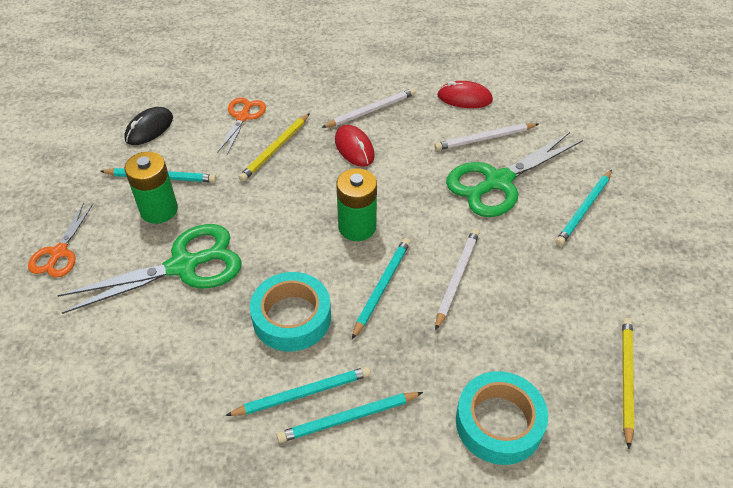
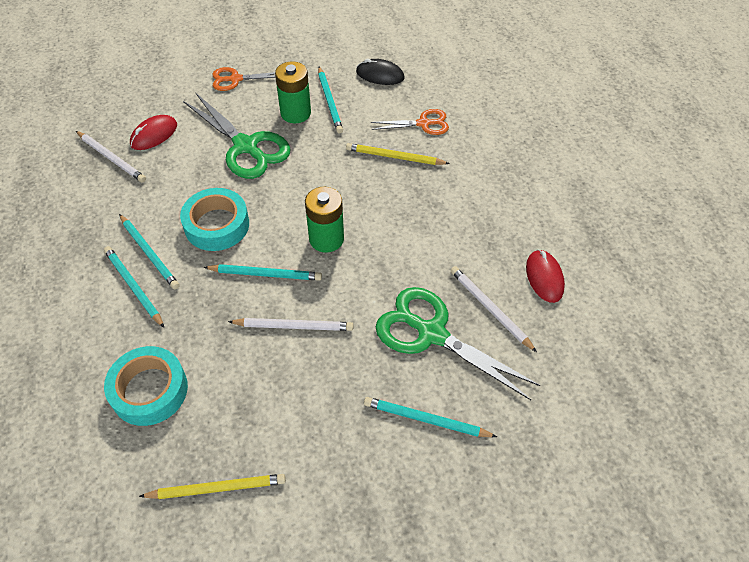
camera: 70 degrees right, 5 degrees up
(354, 148) = (423, 209): red mouse -> red mouse (154, 135)
(371, 110) = (481, 207): white pencil -> white pencil (112, 158)

